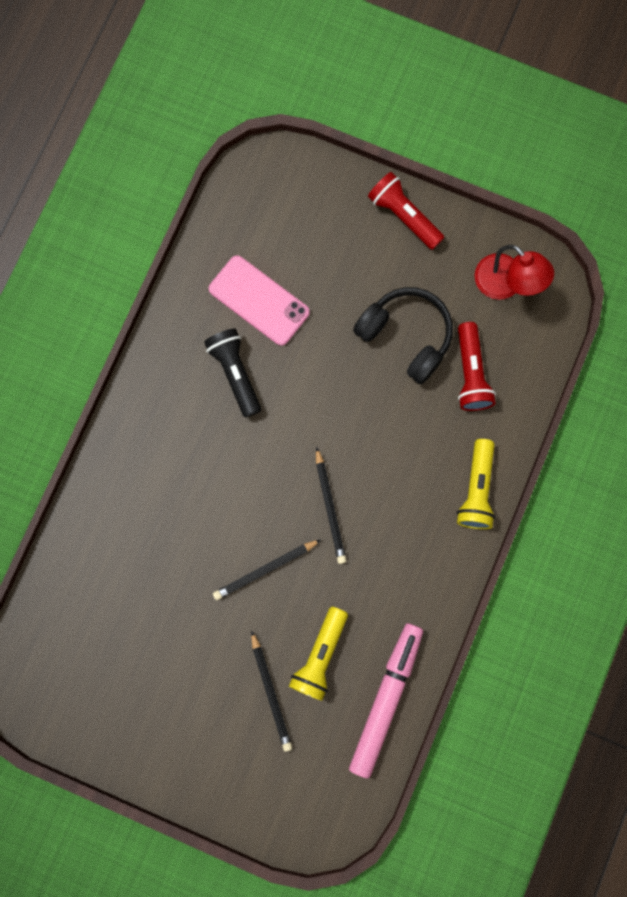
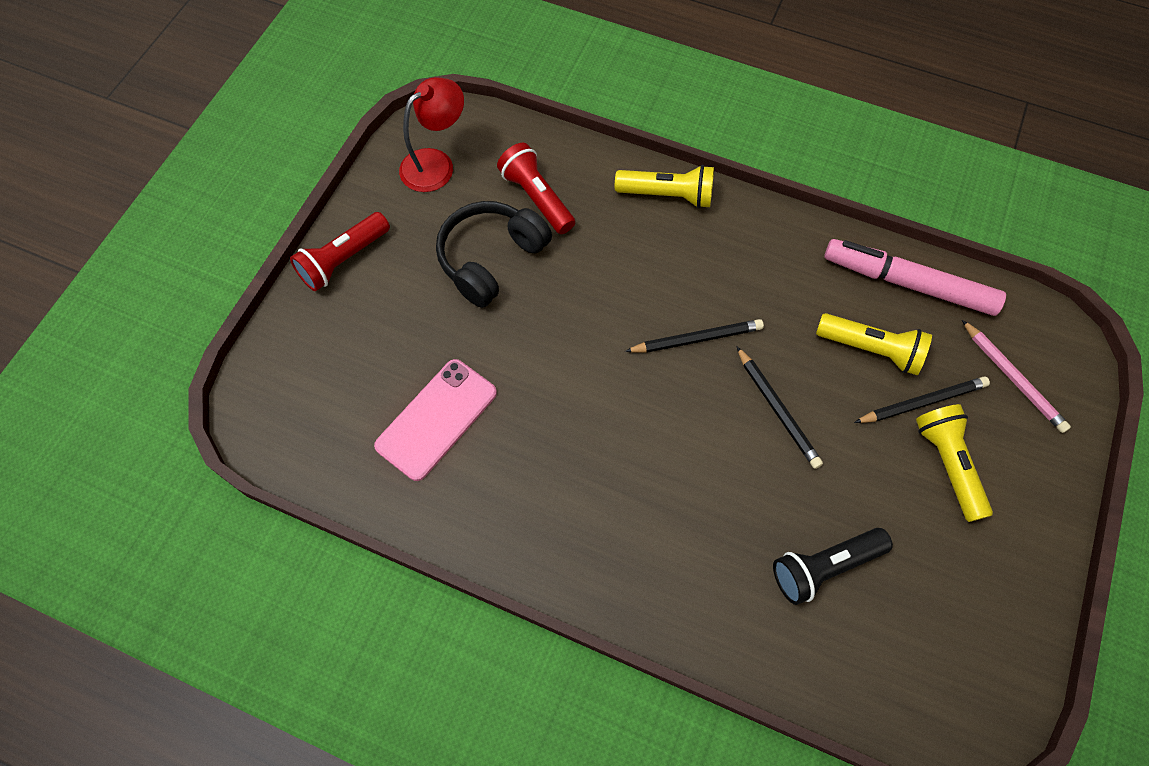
camera: 90 degrees left, 15 degrees down
(216, 704) = (947, 464): none -> yellow flashlight
(235, 373) = (531, 447): black flashlight -> black flashlight (824, 567)
(292, 776) = (1013, 378): none -> pink pencil
(471, 373) = (536, 198): red flashlight -> red flashlight turned 120 degrees counterclockwise

